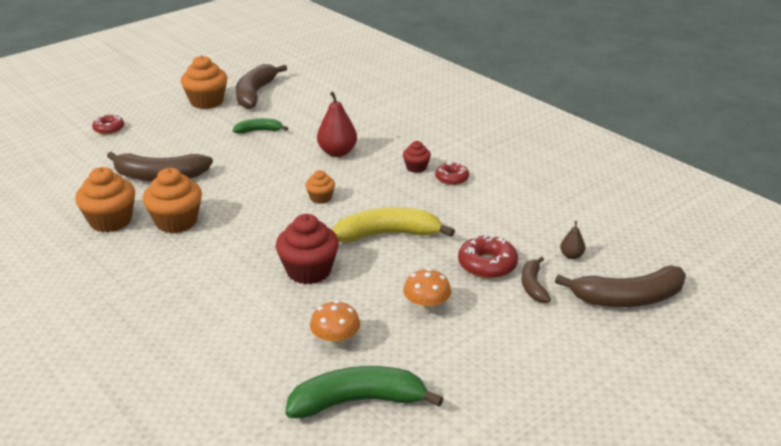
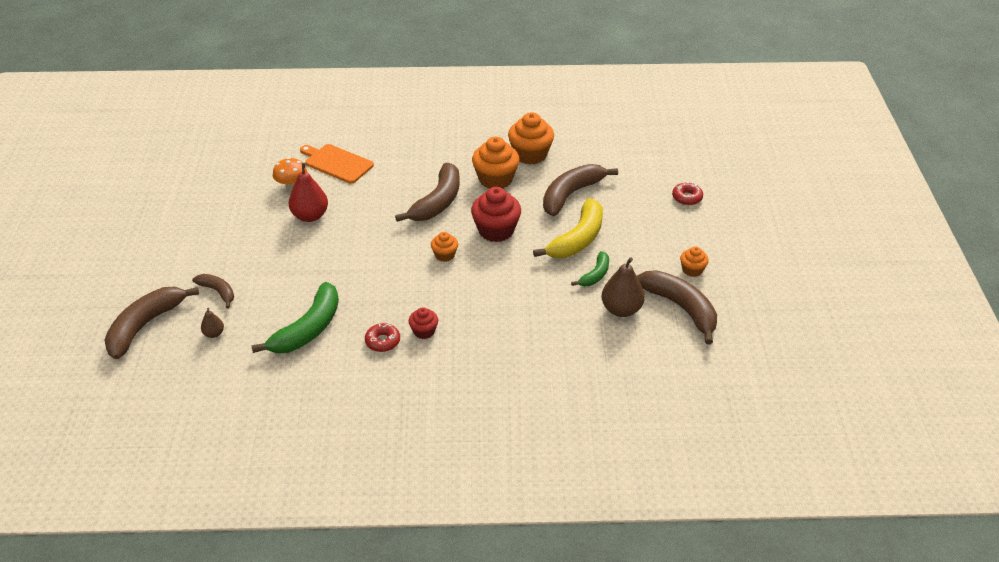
camera: 130 degrees right, 10 degrees up
(206, 101) = (692, 270): orange cupcake -> orange cupcake, size x0.54
(251, 236) = (437, 202): none -> brown banana
(257, 335) = (337, 163): none -> orange cutting board
(285, 110) = (621, 309): none -> brown pear
(309, 271) = (367, 207): red cupcake -> red cupcake (496, 230)
(337, 152) = (503, 300): red pear -> red pear (310, 216)
(358, 401) = (242, 172): green banana -> green banana (308, 329)
(388, 234) = (358, 261): yellow banana -> yellow banana (577, 239)
(426, 308) = (267, 234): orange mushroom -> none
(487, 265) = (265, 286): red donut -> none

